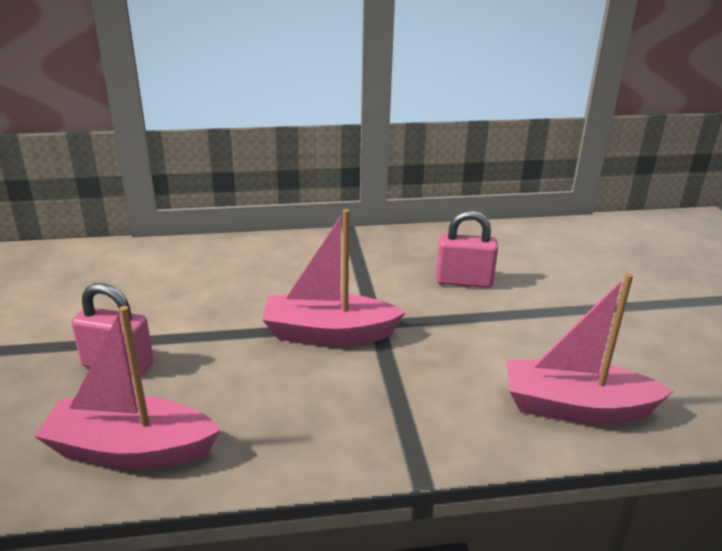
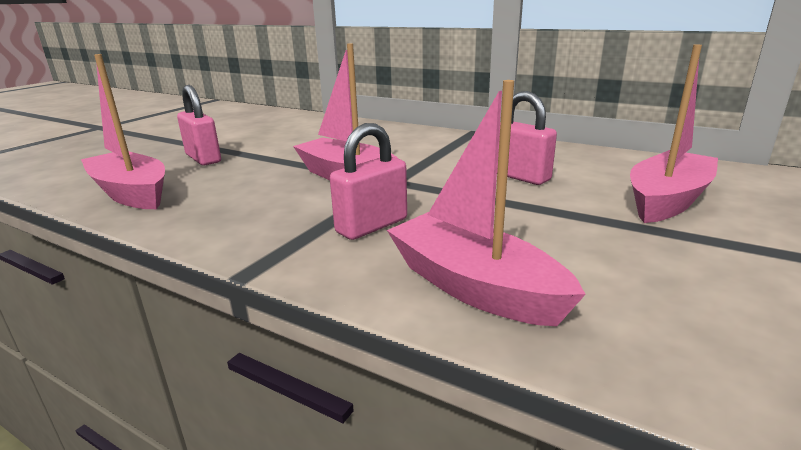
camera: 40 degrees right, 5 degrees down
(437, 384) = (372, 226): none -> pink padlock
(581, 275) = (667, 200): none -> pink boat

